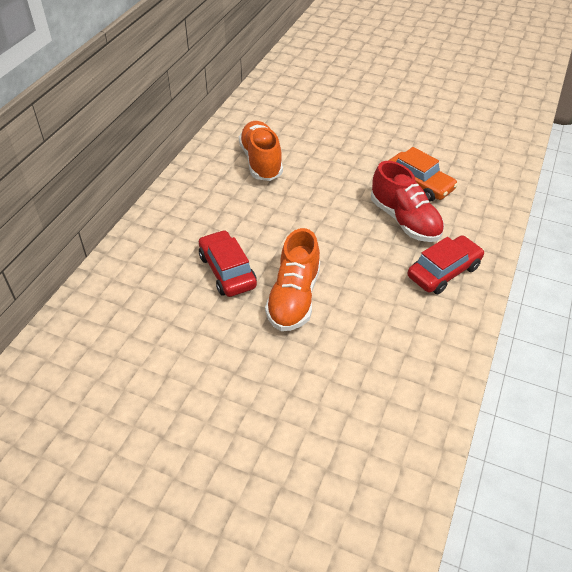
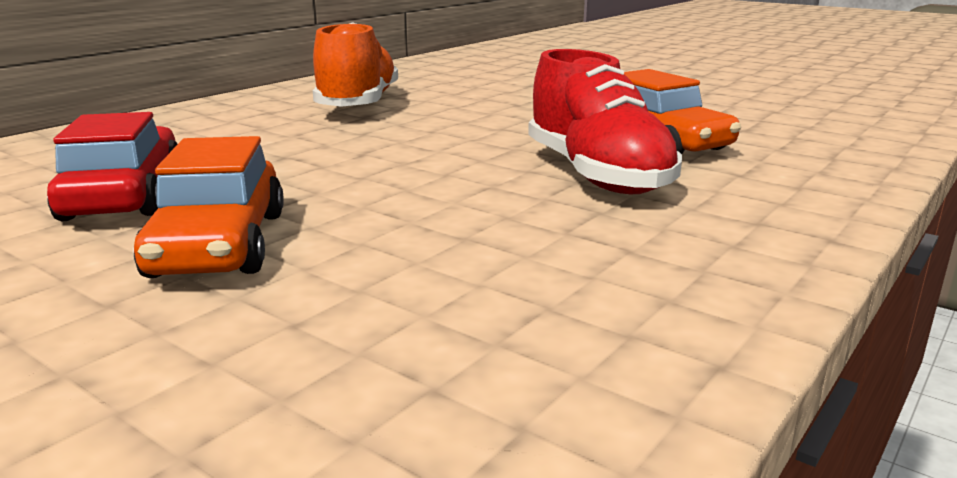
camera: 15 degrees right, 25 degrees down
(294, 298) = (219, 244): orange shoe -> orange car
(443, 271) = (658, 247): red car -> none

